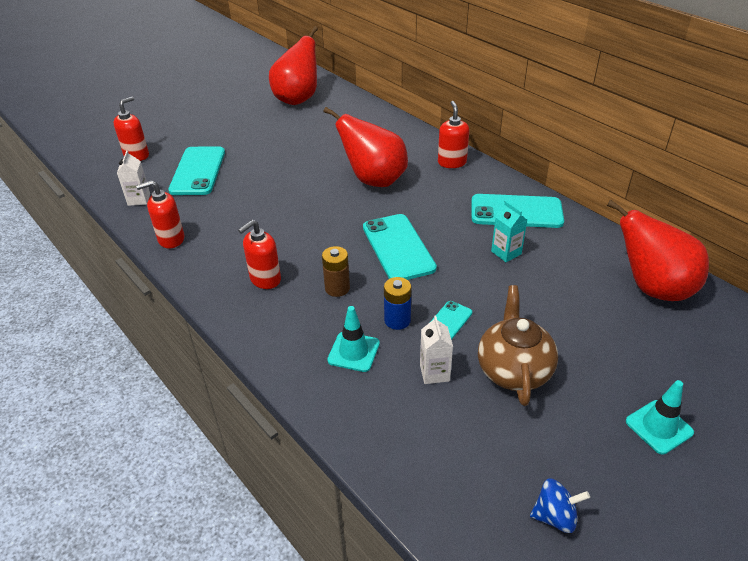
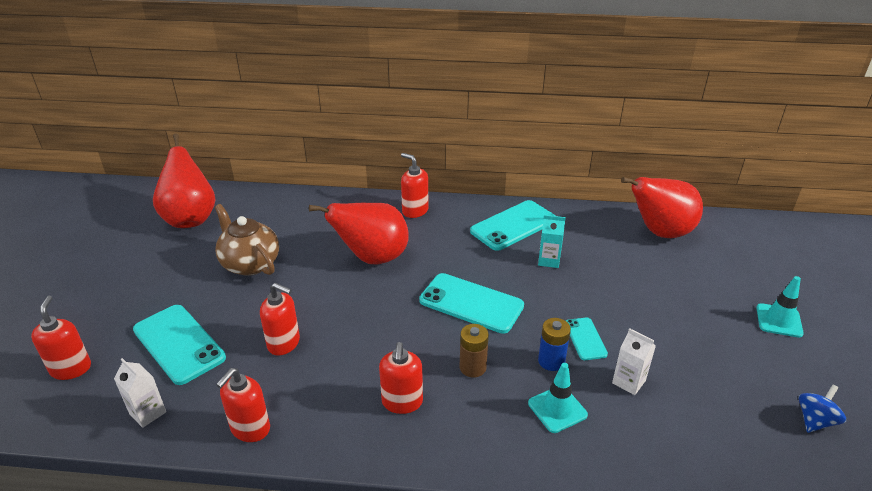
camera: 45 degrees left, 5 degrees down
(249, 203) = (284, 343): none -> red soap dispenser
(513, 370) = (667, 342): brown teapot -> brown teapot (250, 263)

